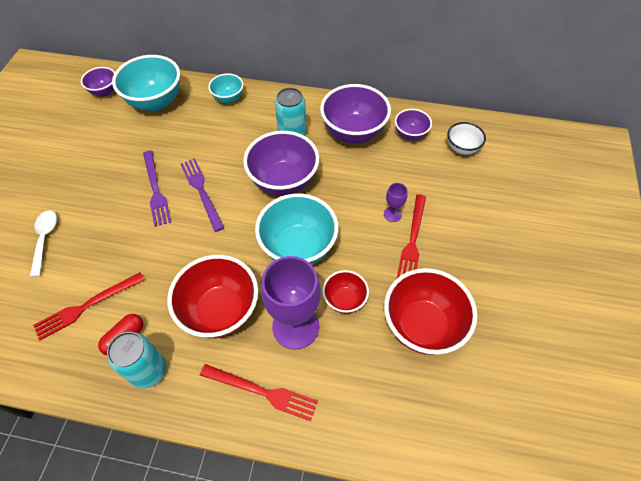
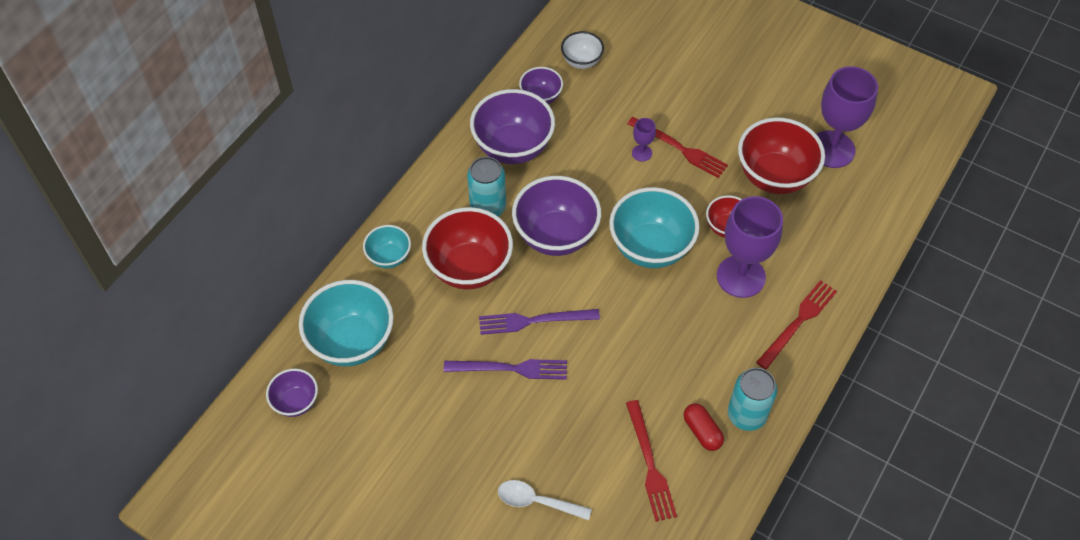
camera: 70 degrees left, 0 degrees up
(221, 311) = (701, 337): red bowl -> red bowl (469, 268)
(485, 372) = (832, 149): none -> purple goblet

